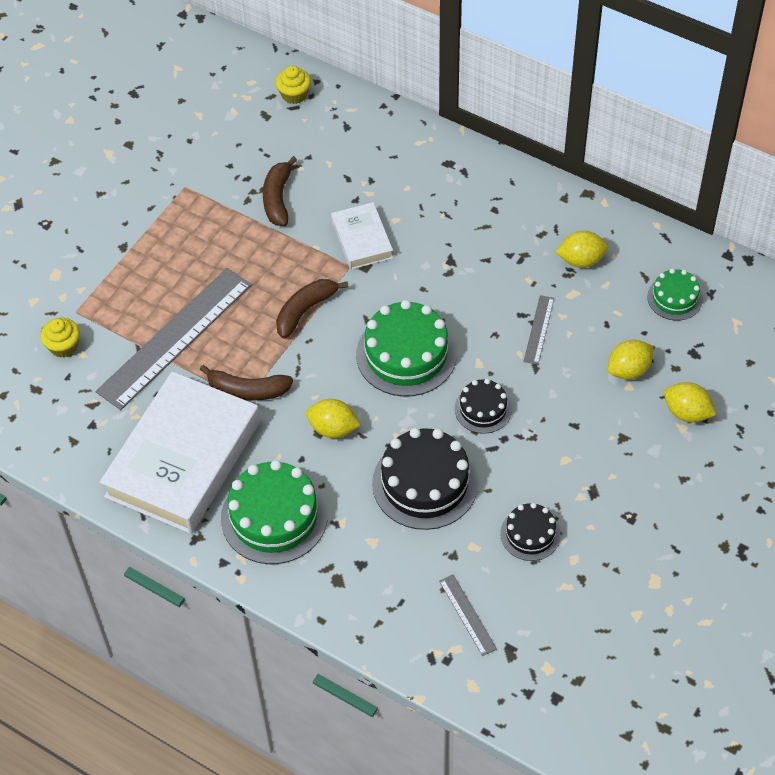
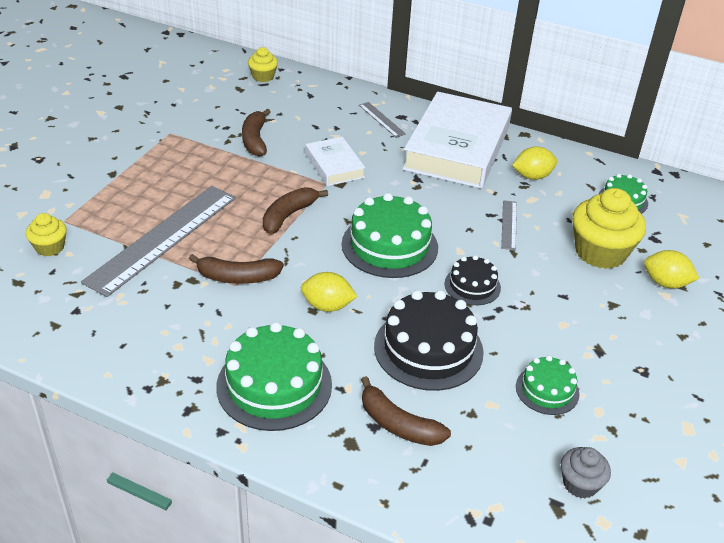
camera: 10 degrees left, 15 degrees down
(183, 459) = (173, 337): white book -> white book (457, 148)
(383, 564) = (398, 425): none -> brown banana
(467, 614) = (500, 471): grey ruler -> grey ruler (381, 119)
(530, 534) = (547, 390): black cake -> green cake
(536, 631) = (580, 484): none -> grey cupcake
(628, 370) = (600, 252): yellow lemon -> yellow cupcake

